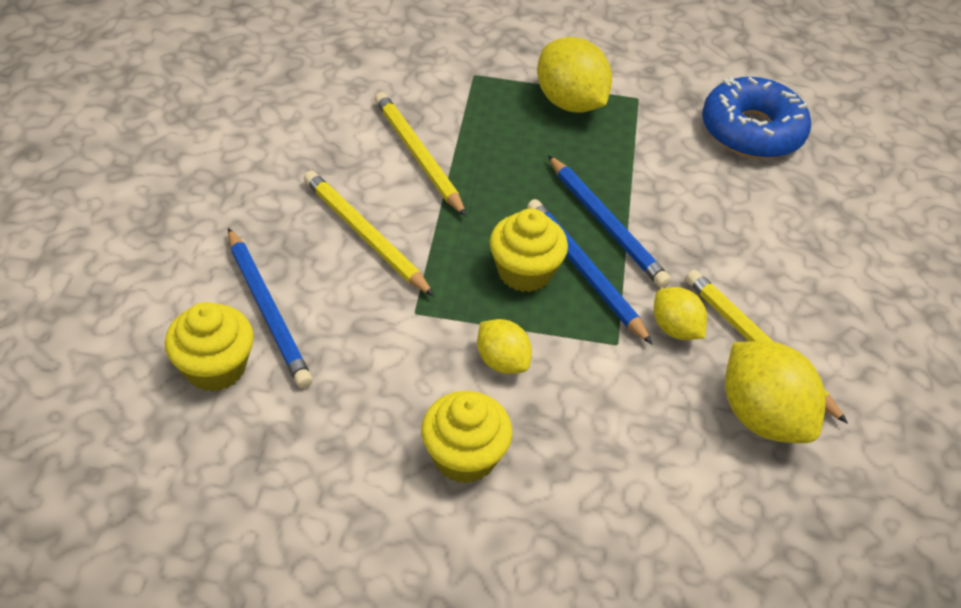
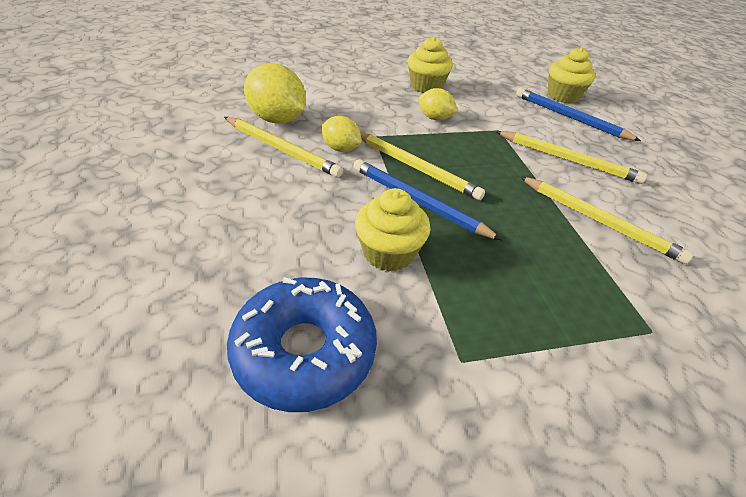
camera: 160 degrees right, 5 degrees down
(525, 272) = (454, 160): yellow cupcake -> yellow cupcake (388, 253)
(570, 102) = (529, 323): yellow lemon -> none
(584, 272) = (415, 167): blue pencil -> yellow pencil

